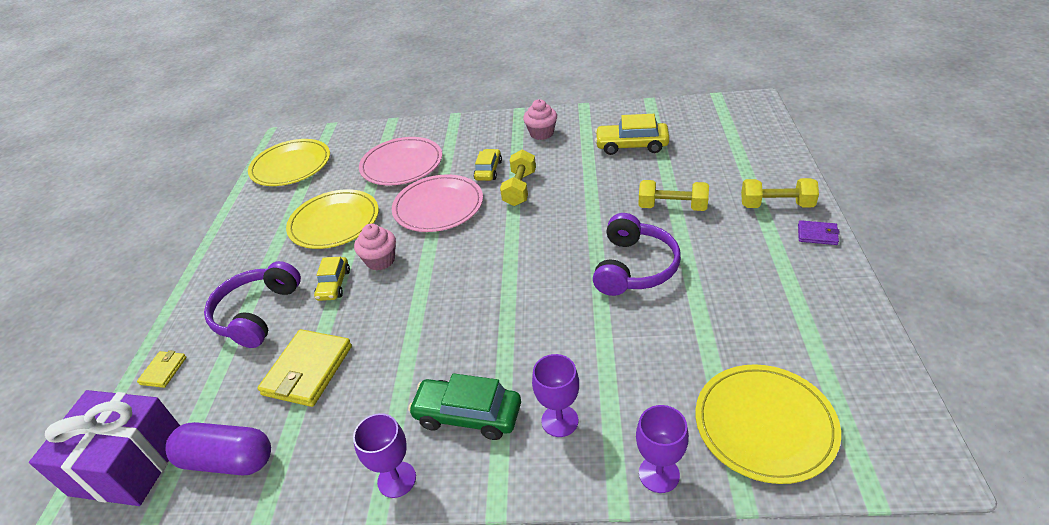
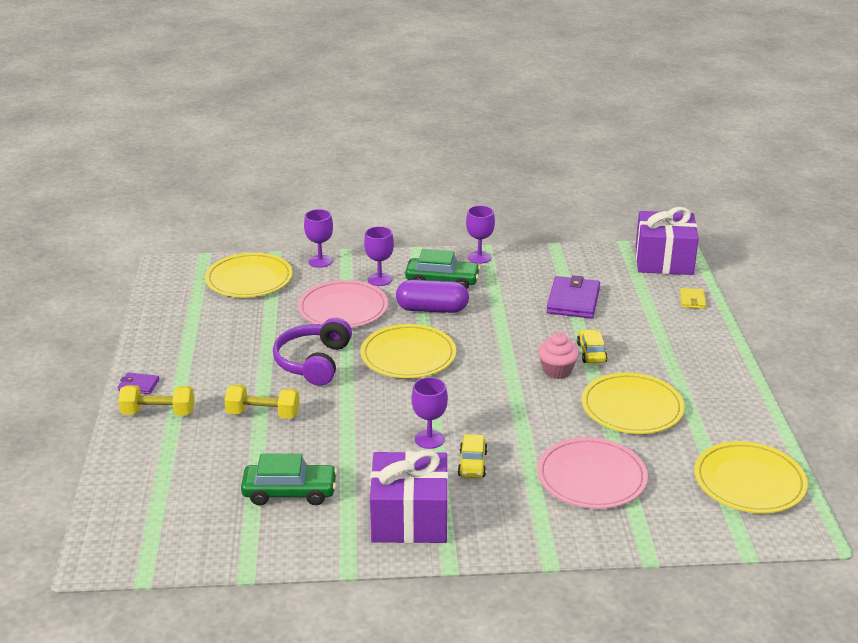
camera: 170 degrees right, 10 degrees down
(227, 460) = (596, 262): purple capsule -> purple capsule (432, 309)
(257, 313) = (647, 333): purple headphones -> none
(308, 370) = (573, 301): yellow wallet -> purple wallet
(438, 206) = (519, 421): pink plate -> pink plate (343, 308)
(520, 188) = (429, 439): yellow dumbbell -> purple goblet
(529, 278) = (408, 355): none -> yellow plate
(541, 133) = (409, 518): pink cupcake -> purple gift
(631, 145) = (290, 492): yellow car -> green car

